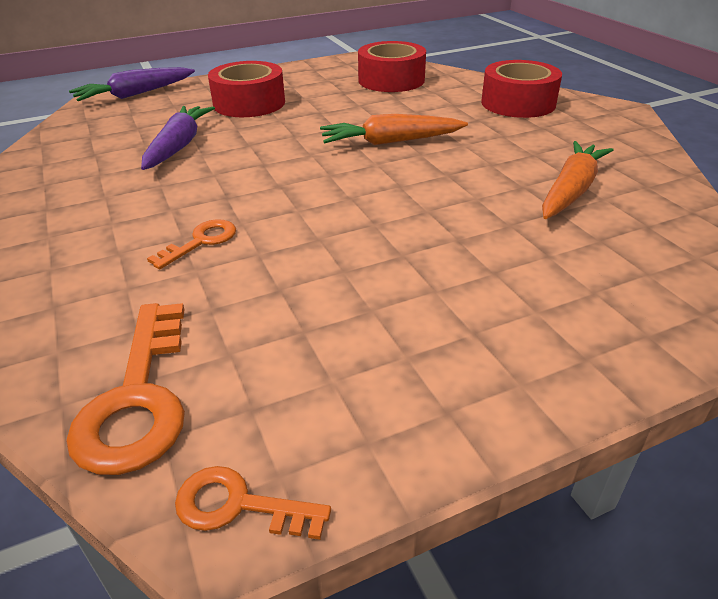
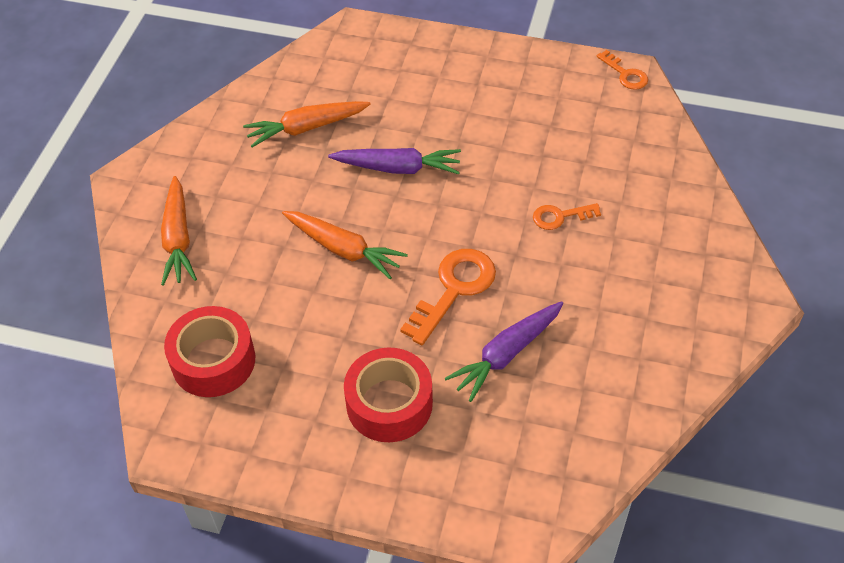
camera: 140 degrees left, 15 degrees up
(135, 94) = (486, 518): purple carrot -> purple carrot (398, 168)
(138, 398) = (642, 132): orange key -> orange key (454, 289)
(518, 103) = (178, 239): red tape -> orange carrot

